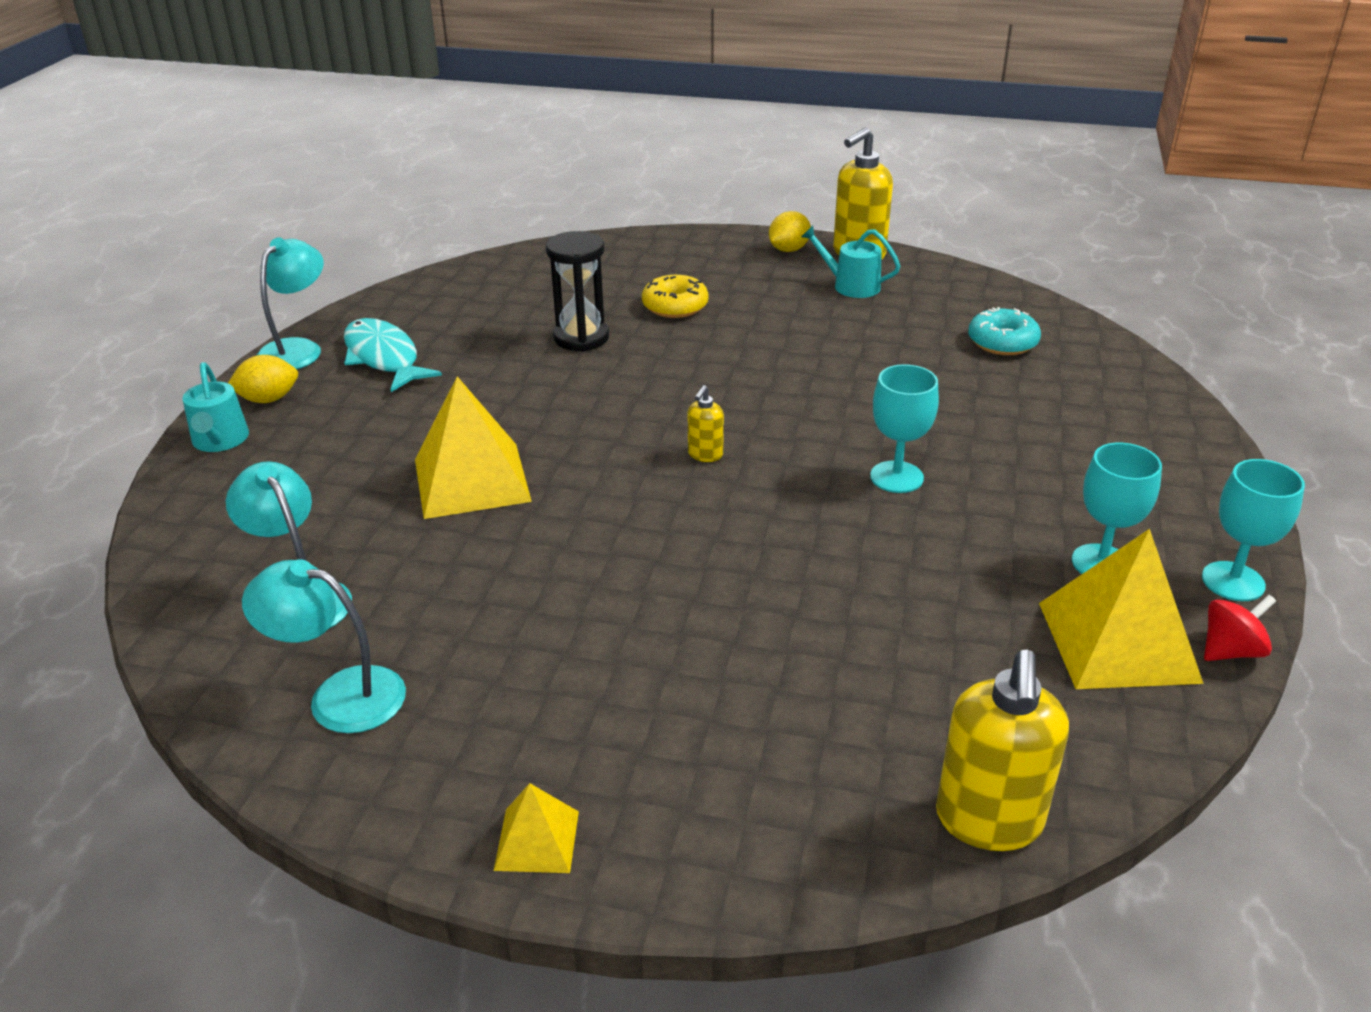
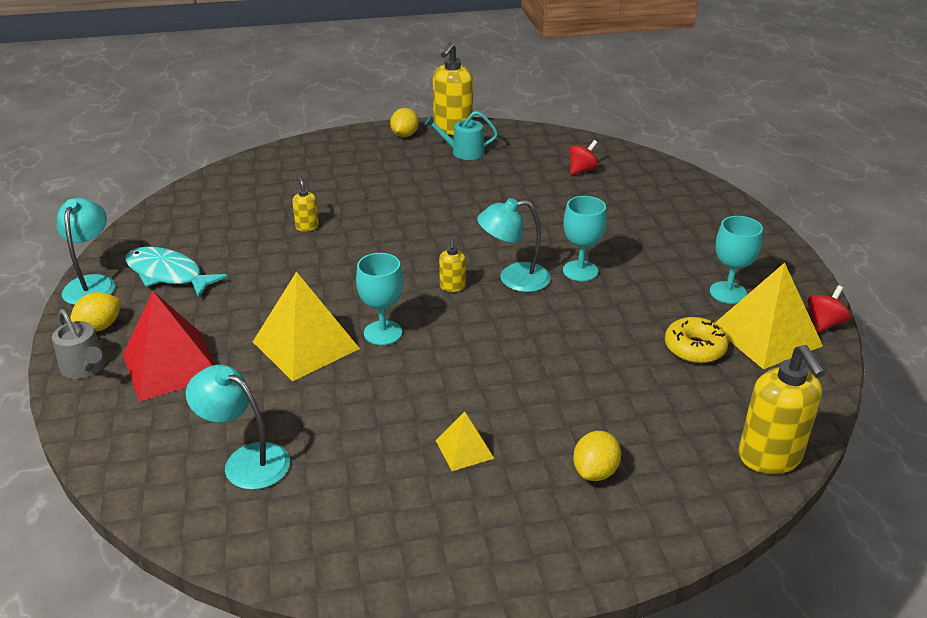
camera: 25 degrees left, 0 degrees up
(220, 441) = (85, 368): turquoise watering can -> grey watering can
(308, 462) = (171, 365): none -> red pyramid
(339, 695) = (328, 517): turquoise lamp -> turquoise lamp (513, 279)
(537, 840) = (530, 560): yellow pyramid -> yellow pyramid (464, 449)
(581, 338) = (307, 227): black hourglass -> yellow soap dispenser
(675, 306) = (356, 190): yellow donut -> yellow donut (694, 348)
(712, 753) = (595, 471): none -> yellow lemon
(1002, 342) = (582, 170): turquoise donut -> red spinning top
(1233, 581) = (800, 284): turquoise goblet -> turquoise goblet (383, 333)

